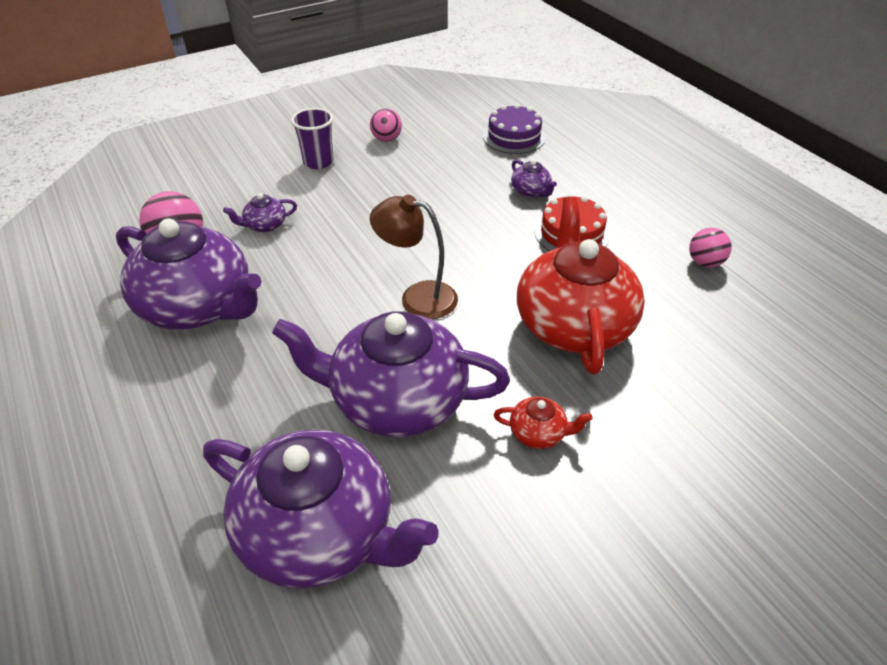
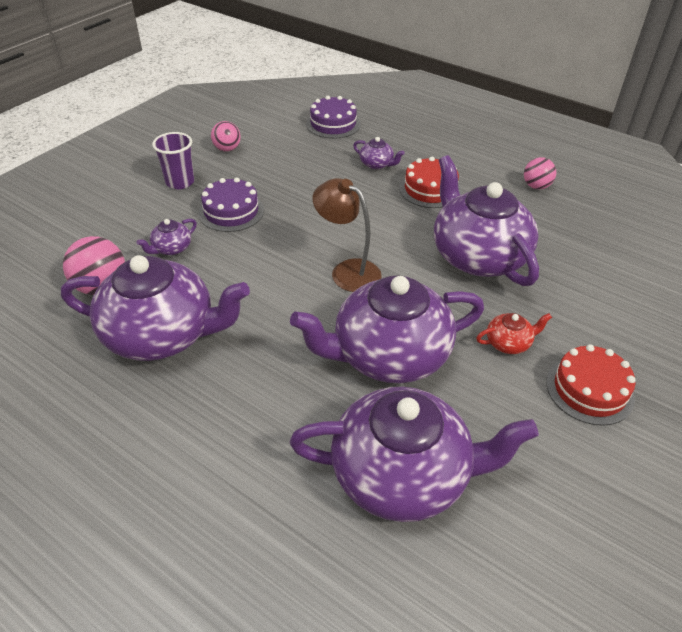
camera: 25 degrees left, 0 degrees up
(345, 203) = (231, 211): none -> purple cake
(417, 297) = (347, 271): brown lamp -> brown lamp turned 45 degrees clockwise
(573, 323) = (477, 256): red teapot -> purple teapot
(597, 522) = (589, 389): none -> red cake

